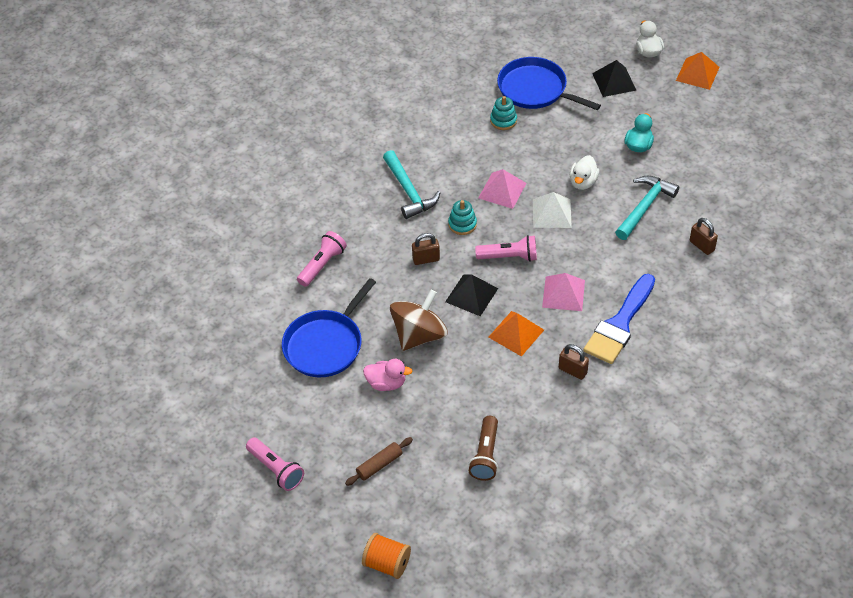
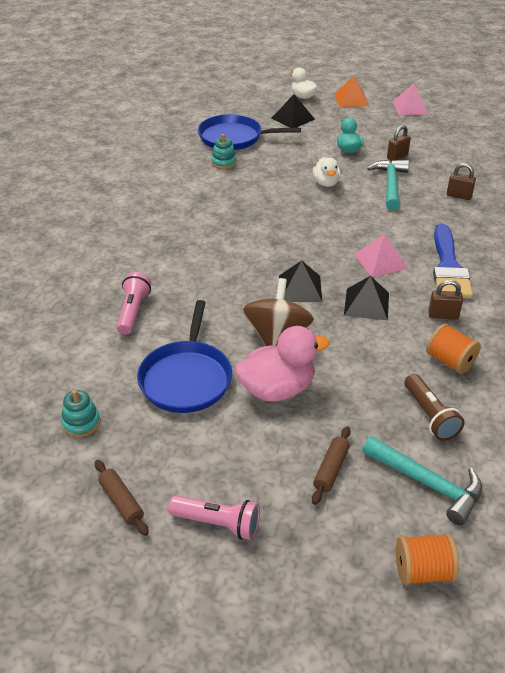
camera: 30 degrees left, 10 degrees down
(223, 425) = (121, 502): none -> brown rolling pin
(386, 383) = (277, 389): pink duck -> pink duck, size x1.66
(409, 191) = (178, 231): turquoise hammer -> turquoise hammer (428, 483)
(426, 259) = (234, 275): brown padlock -> brown padlock (397, 157)
(462, 224) = (247, 240): turquoise stacking toy -> turquoise stacking toy (81, 423)
(502, 190) = (262, 207): pink pyramid -> pink pyramid (410, 107)
(509, 257) = (309, 250): pink flashlight -> none
(516, 333) = (366, 304): orange pyramid -> black pyramid
(541, 416) = (450, 361): none -> orange spool
(551, 213) = (318, 210): white pyramid -> none

